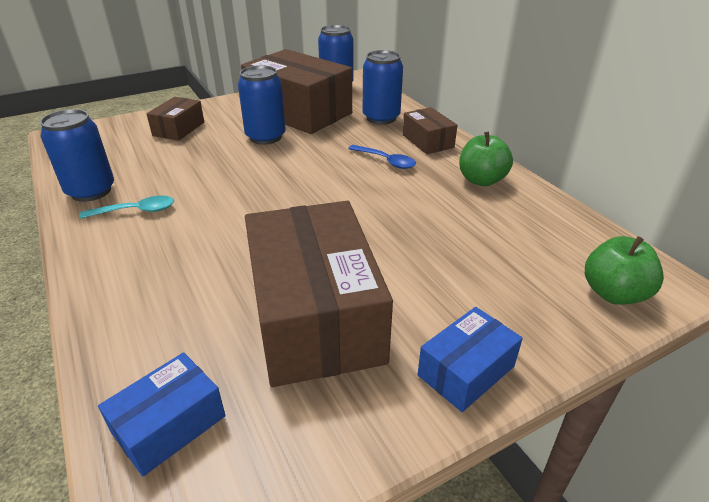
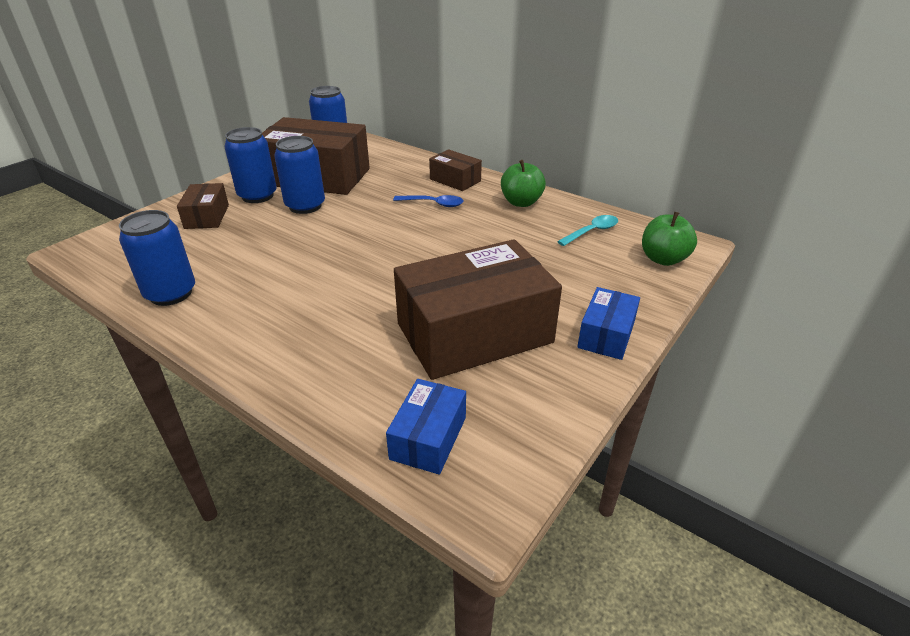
camera: 25 degrees left, 0 degrees up
(136, 211) = (238, 299): turquoise spoon -> turquoise spoon (592, 231)
(315, 316) = (474, 333): brown box -> brown box turned 75 degrees counterclockwise
(381, 118) = (399, 168): blue can -> blue can (257, 196)

